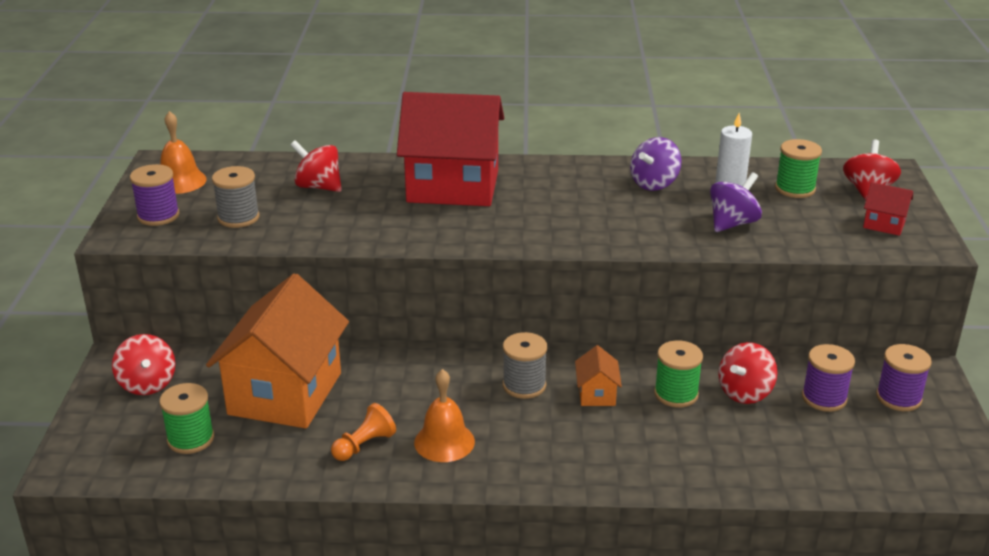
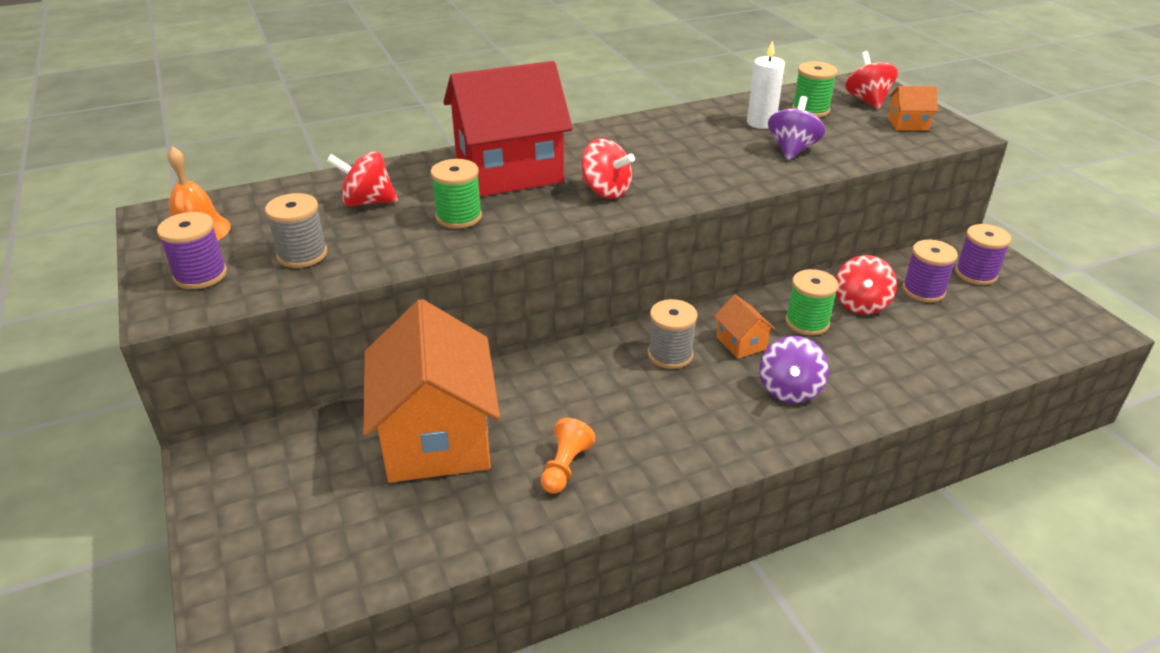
camera: 25 degrees left, 5 degrees up
(147, 384) = (266, 477): red spinning top -> red spinning top (605, 191)
(191, 439) = (366, 526): green spool -> green spool (459, 217)
(444, 442) = (642, 436): orange bell -> none
(654, 184) = (692, 130): purple spinning top -> purple spinning top (789, 390)
(884, 224) = (908, 124): red house -> orange house

